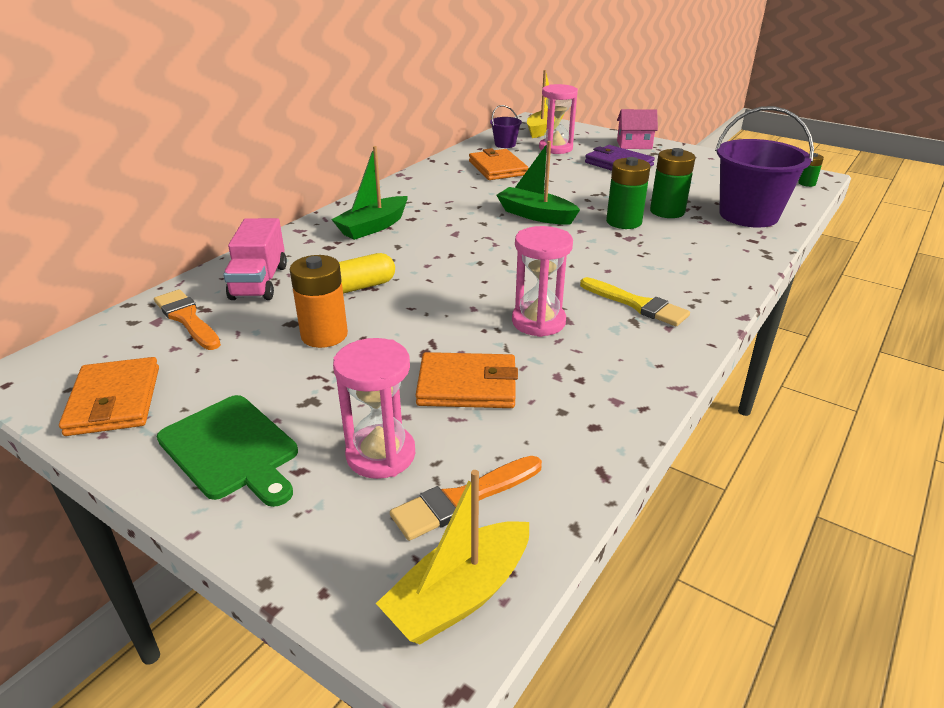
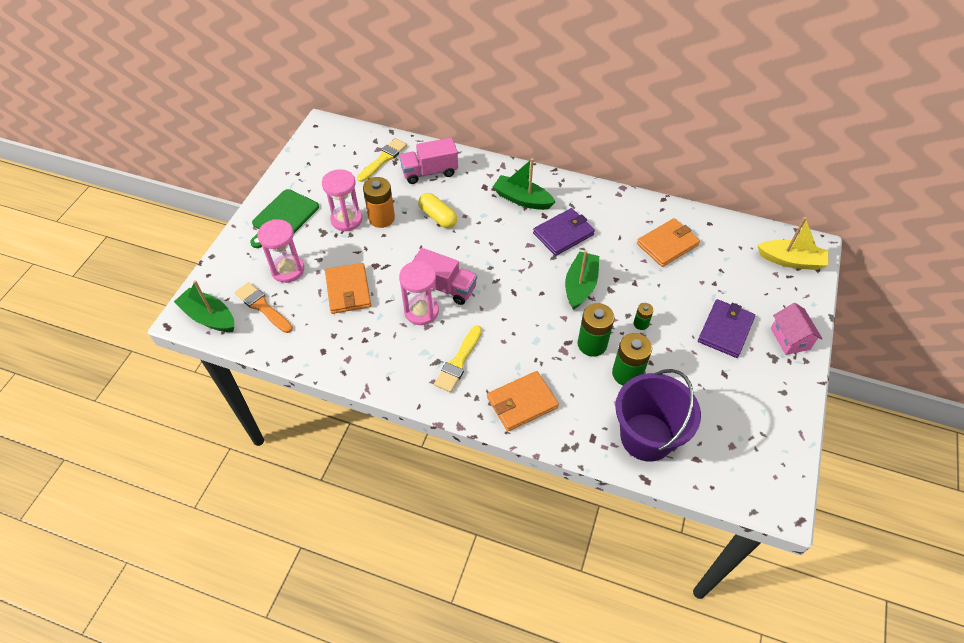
camera: 75 degrees right, 20 degrees up
(114, 400) = (310, 165): orange wallet -> orange wallet (522, 402)
(187, 319) = (383, 159): orange brush -> yellow brush
(450, 212) = (563, 234): none -> purple wallet
(459, 595) = (209, 317): yellow boat -> green boat
(500, 298) = (444, 287): none -> pink truck
(505, 144) = (729, 238): purple bucket -> none
(555, 148) = (741, 277): pink hourglass -> pink hourglass (346, 220)
(806, 183) = (756, 495): green battery -> green battery (641, 324)

